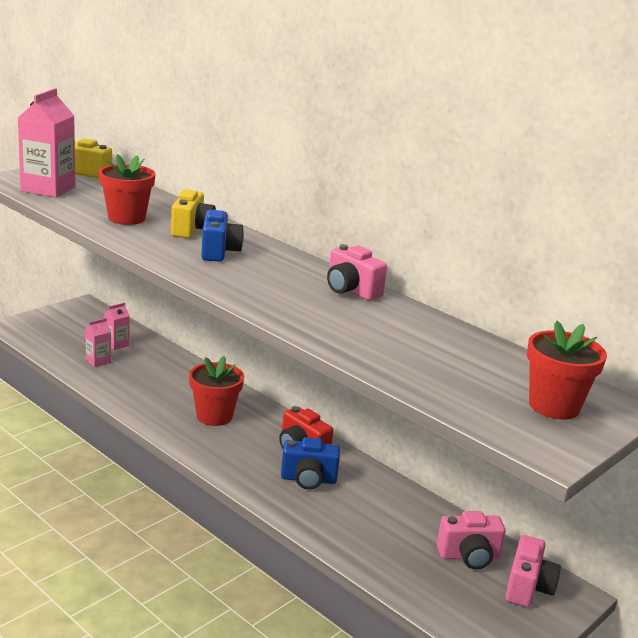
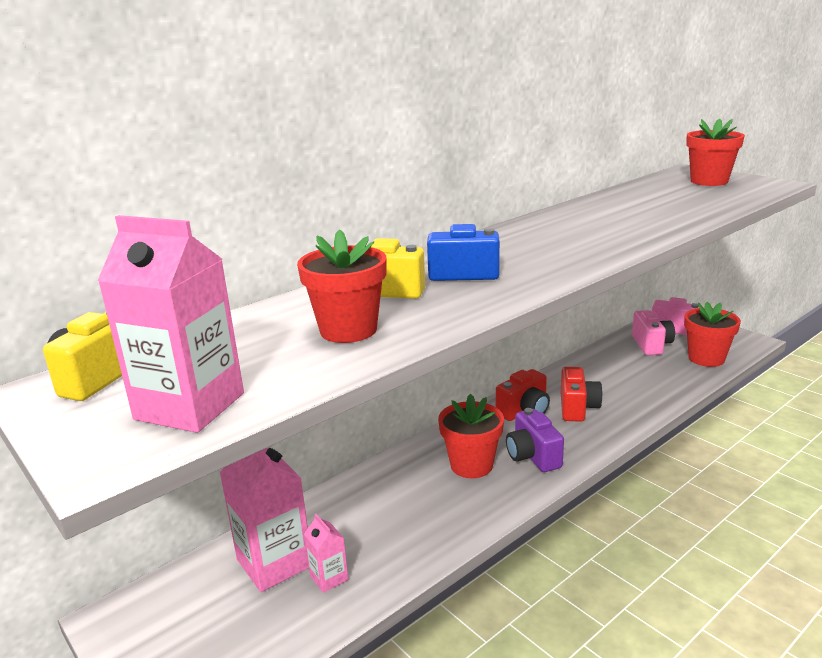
camera: 80 degrees left, 0 degrees up
(116, 344) = (274, 563): pink carton -> pink carton, size x2.05
(224, 445) = (532, 456): none -> purple camera
(308, 480) = (577, 408): blue camera -> red camera
(351, 291) = (543, 224): pink camera -> none
(439, 595) = (706, 358): none -> red flower pot

